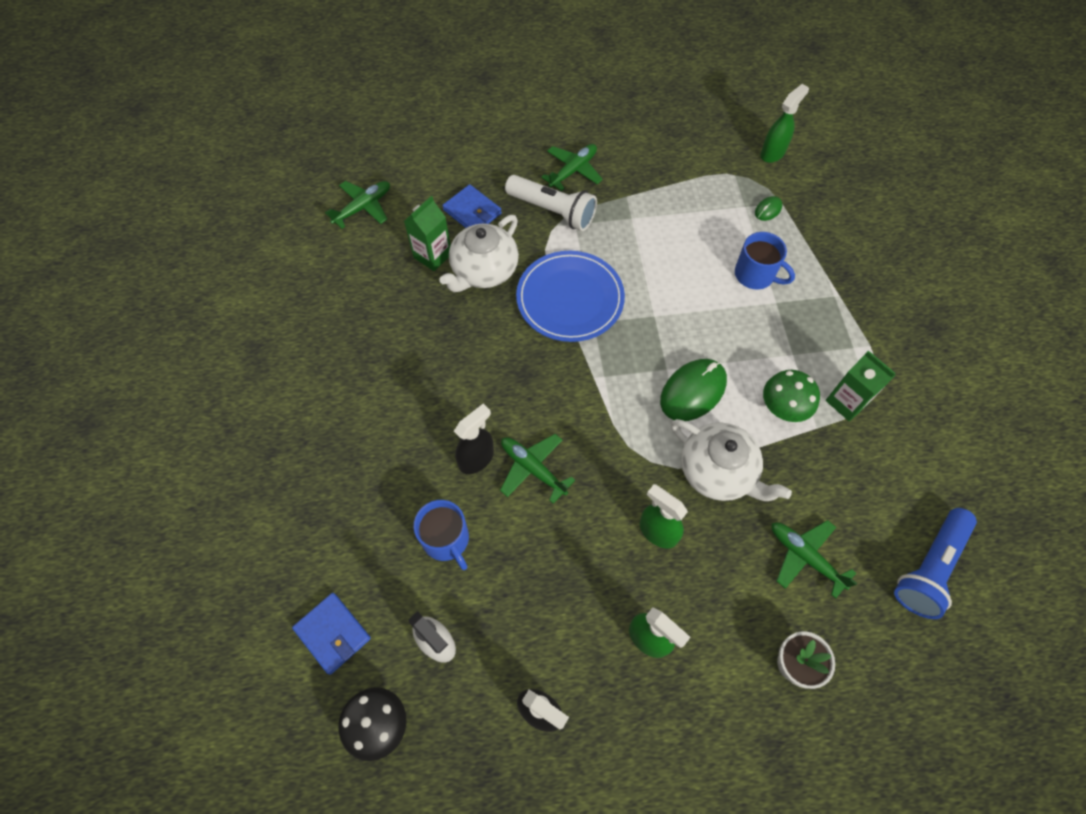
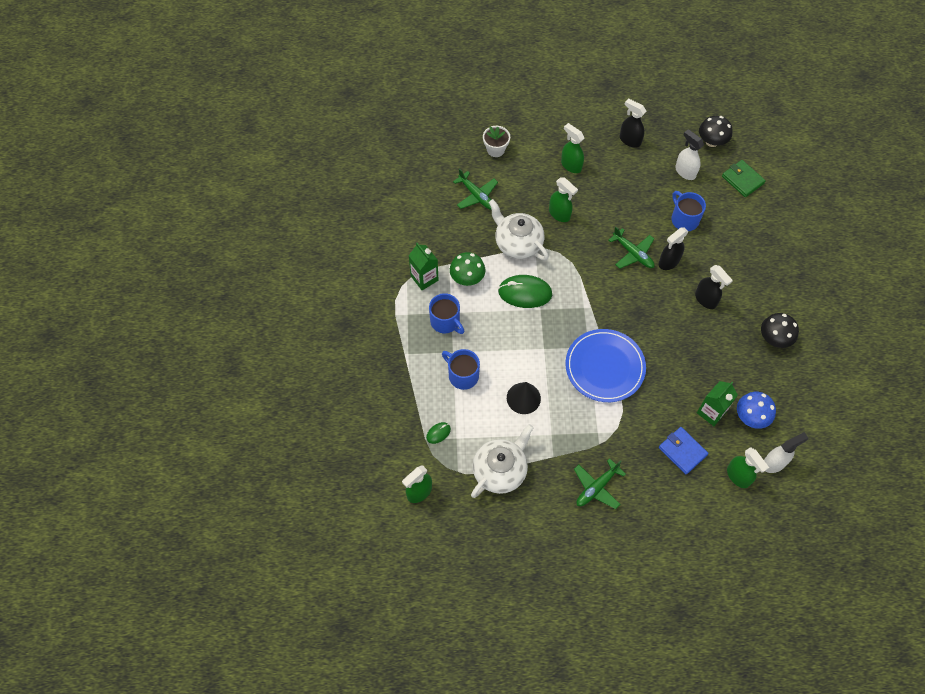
camera: 175 degrees left, 0 degrees up
(333, 353) = (774, 338): none -> black mushroom
(333, 633) = (742, 180): blue wallet -> green wallet
(363, 207) = (774, 463): green plane -> white spray bottle
(382, 254) = (751, 417): none -> blue mushroom
(408, 192) = (738, 476): none -> green spray bottle
(424, 402) = (705, 300): none -> black spray bottle
(483, 271) = (670, 395): white teapot -> white teapot (500, 470)
(552, 211) = (616, 446): white flashlight -> none
(672, 254) = (523, 398): none -> black cone
(693, 391) = (525, 293): green mouse -> green mouse turned 45 degrees clockwise
(796, 341) = (445, 322): none -> blue mug
(928, 567) = (408, 185): blue flashlight -> none

